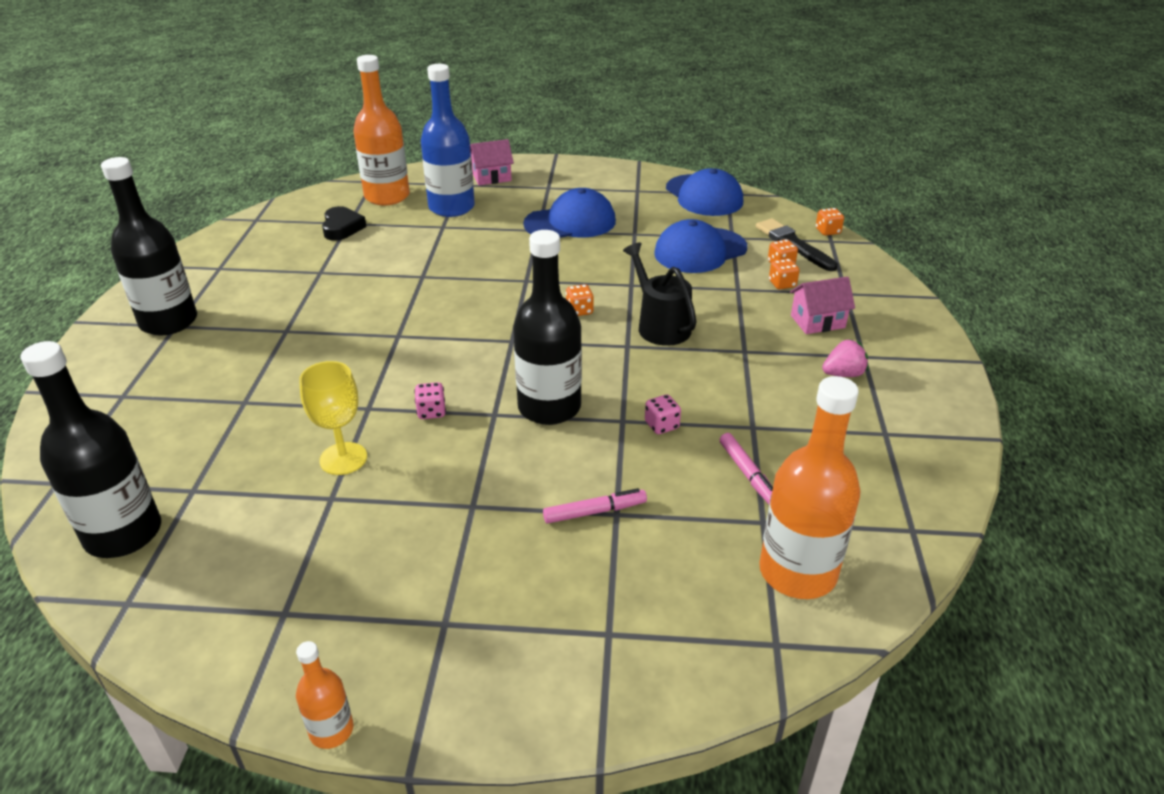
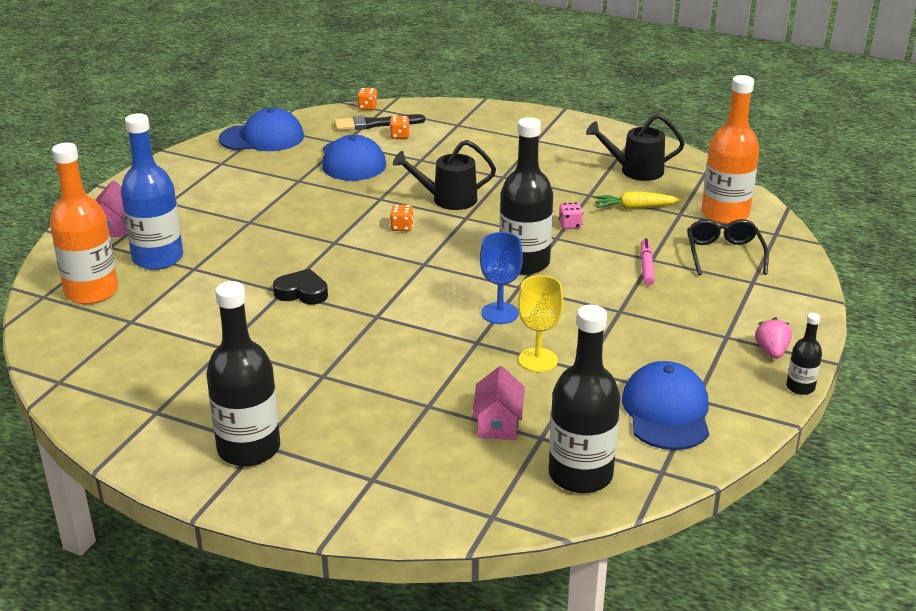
camera: 70 degrees left, 5 degrees down
(331, 730) = (800, 387): orange bottle -> black bottle
(342, 228) = (138, 326): black heart -> black heart (302, 292)
(431, 412) = (500, 313): pink dice -> blue goblet
(570, 222) = (250, 204): blue cap -> blue cap (666, 411)
(673, 588) = (724, 254): none -> black glasses
(747, 474) = (635, 208): pink marker -> yellow carrot
(782, 284) = (428, 142): orange dice -> none
(817, 322) = (485, 143): pink house -> pink house (498, 424)
(843, 374) = (551, 152): pink strawberry -> pink strawberry (771, 351)
(855, 456) = (635, 171): none -> black watering can

